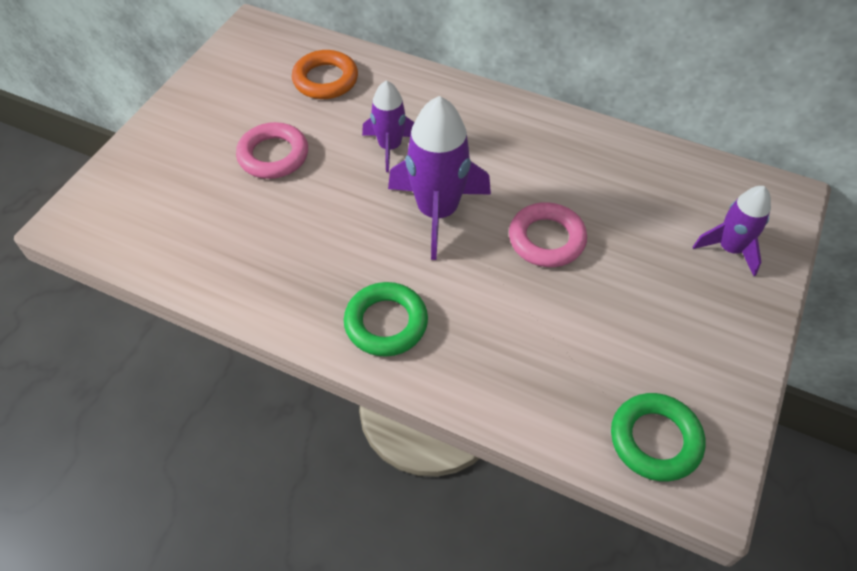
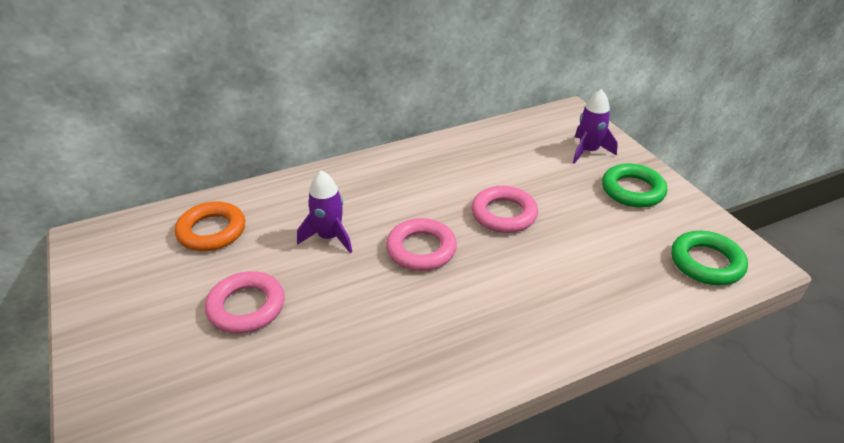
camera: 50 degrees left, 15 degrees down
(386, 323) = (495, 337): green ring -> green ring (632, 190)
(437, 212) = (421, 249): purple rocket -> pink ring

